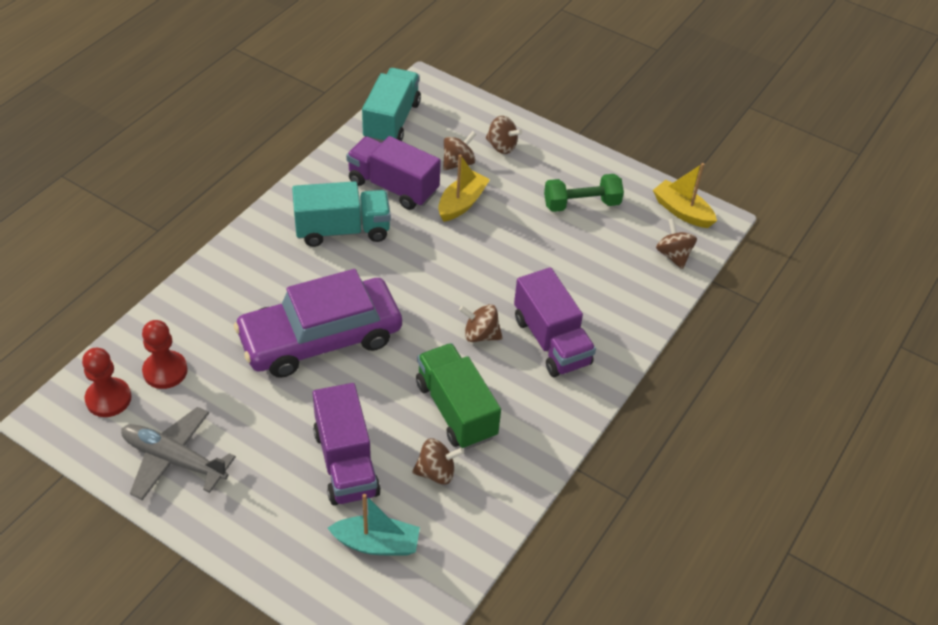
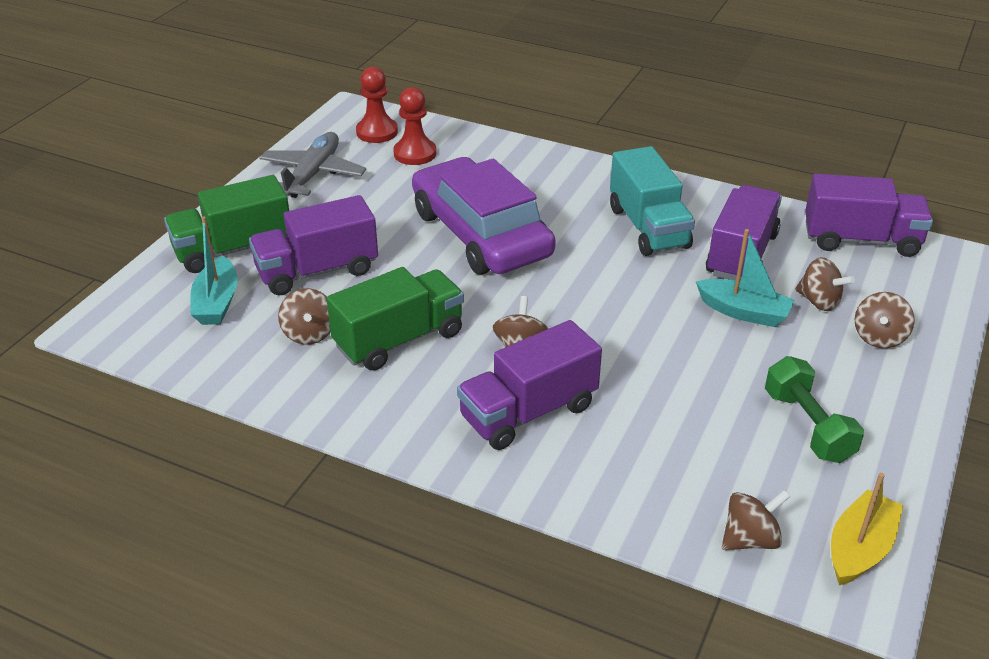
camera: 85 degrees right, 10 degrees down
(292, 531) = (233, 249): none -> green truck
(391, 121) = (861, 240): turquoise truck -> purple truck
(462, 203) = (744, 312): yellow boat -> turquoise boat

